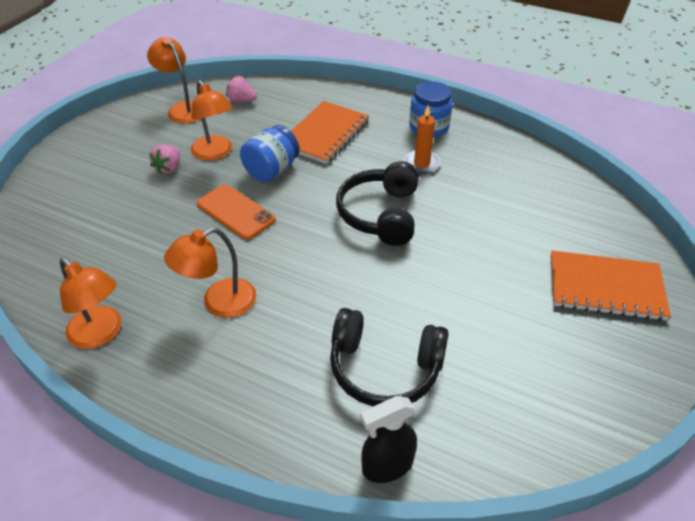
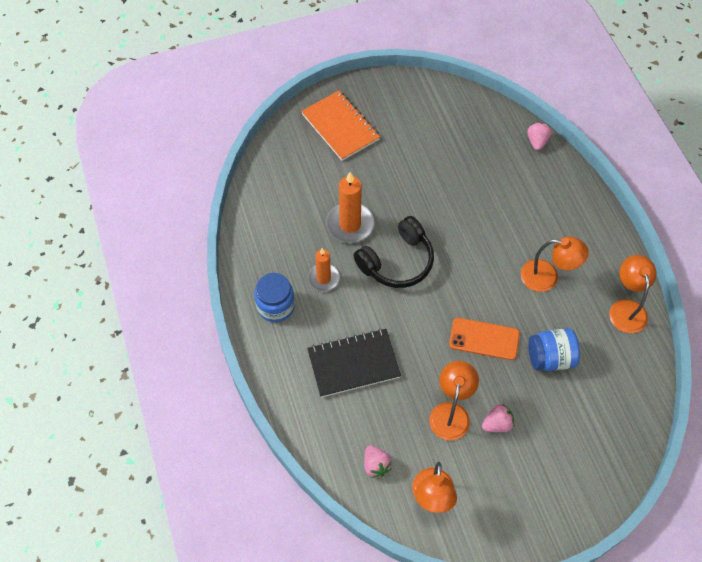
camera: 135 degrees left, 15 degrees up
(235, 212) = (484, 339): orange phone -> orange phone turned 75 degrees counterclockwise
(271, 170) = (427, 358): blue jar -> blue jar (550, 358)
(325, 134) = (353, 364): orange notebook -> black notebook
(384, 368) = (495, 177): black headphones -> none
(387, 465) = (537, 141): black spray bottle -> pink strawberry
(460, 212) = (350, 224): none -> orange candle

